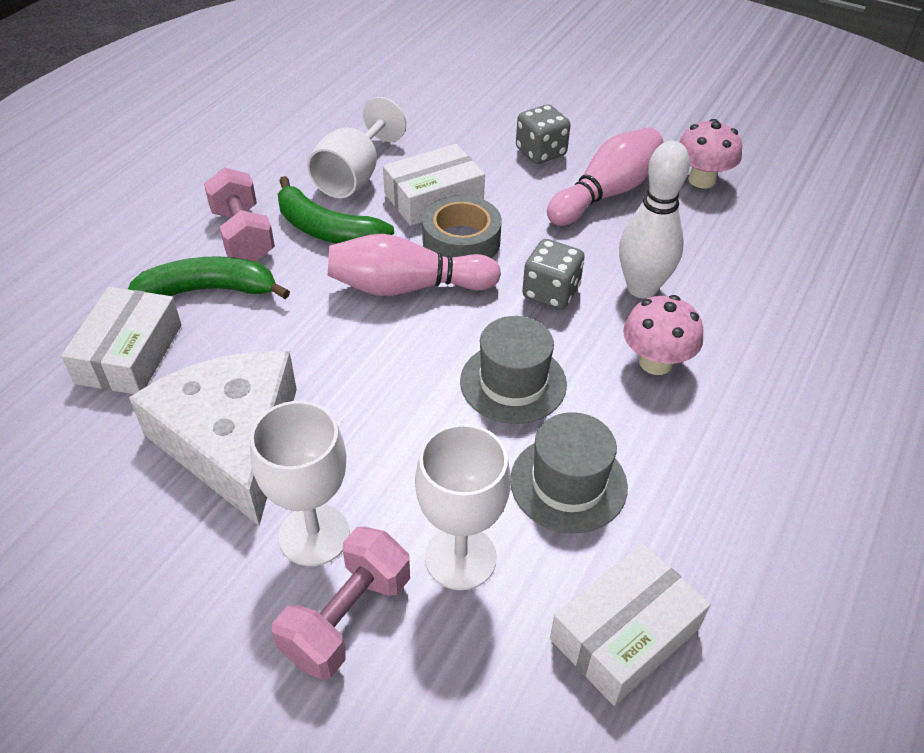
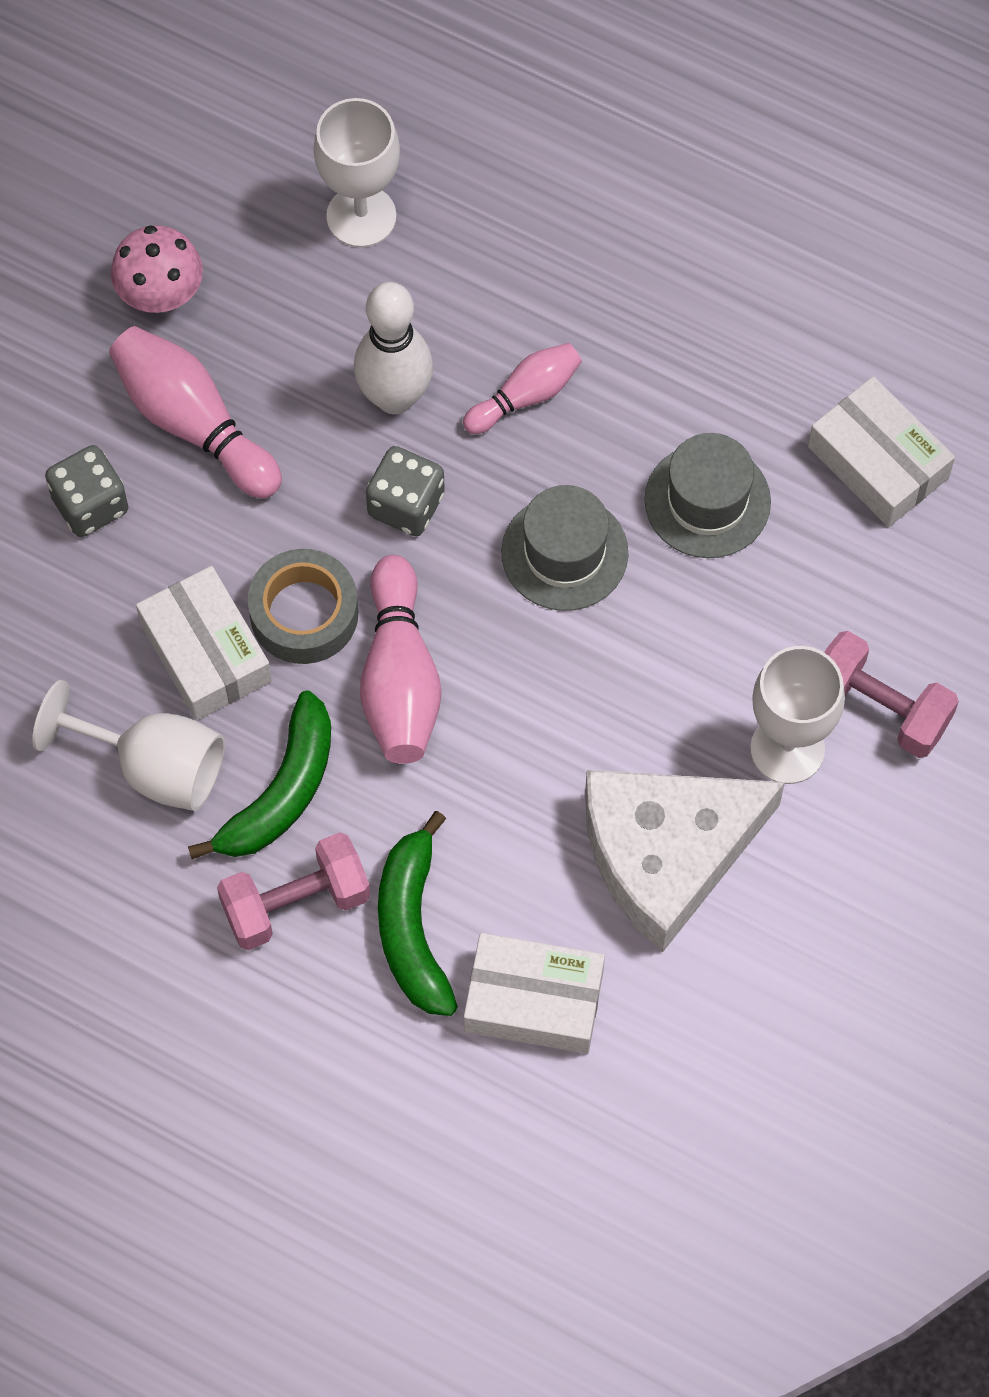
camera: 90 degrees left, 20 degrees up
(460, 558) = (805, 606): white goblet -> white goblet (361, 216)
(655, 362) = (525, 396): pink mushroom -> pink bowling pin

